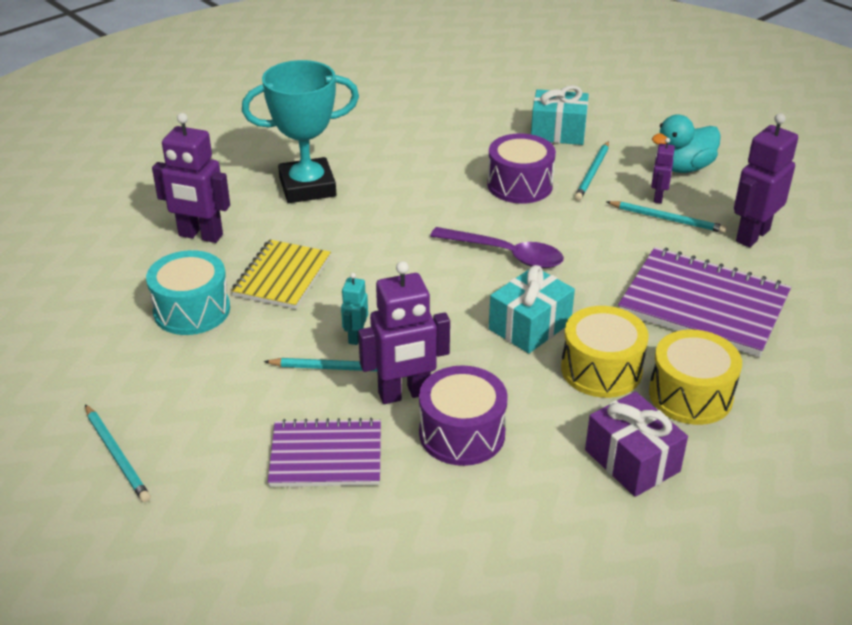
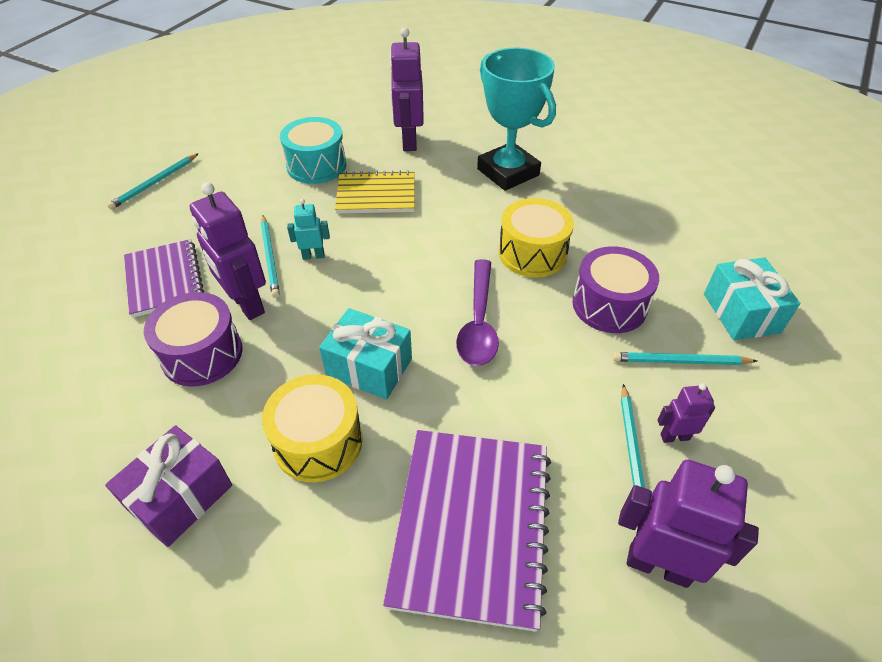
camera: 70 degrees right, 10 degrees up
(683, 168) = (765, 453): turquoise duck -> none
(690, 395) = (296, 537): yellow drum -> yellow drum (532, 253)

